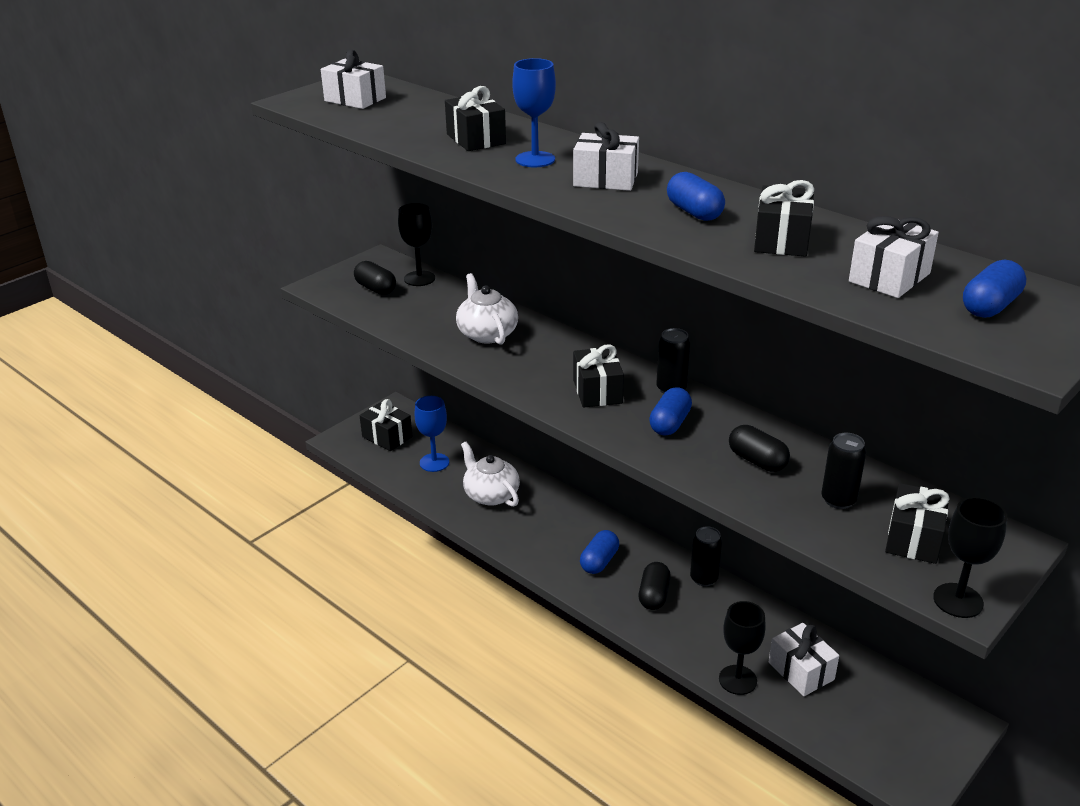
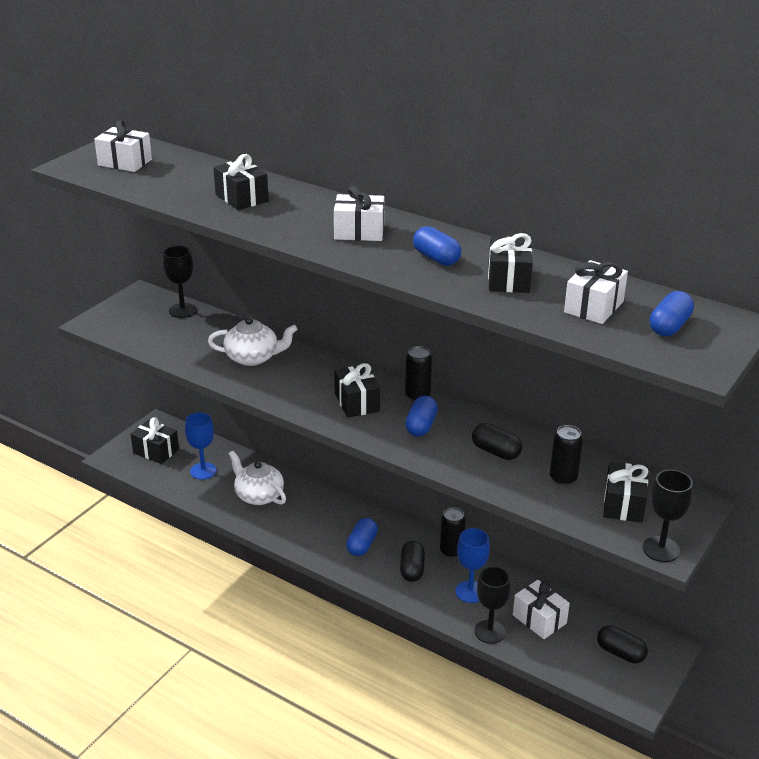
camera: 10 degrees left, 0 degrees up
(376, 289) = (145, 322): black capsule -> black capsule (620, 653)
(487, 333) = (253, 357): white teapot -> white teapot turned 120 degrees clockwise
(535, 159) = (296, 215): blue goblet -> blue goblet (470, 592)

